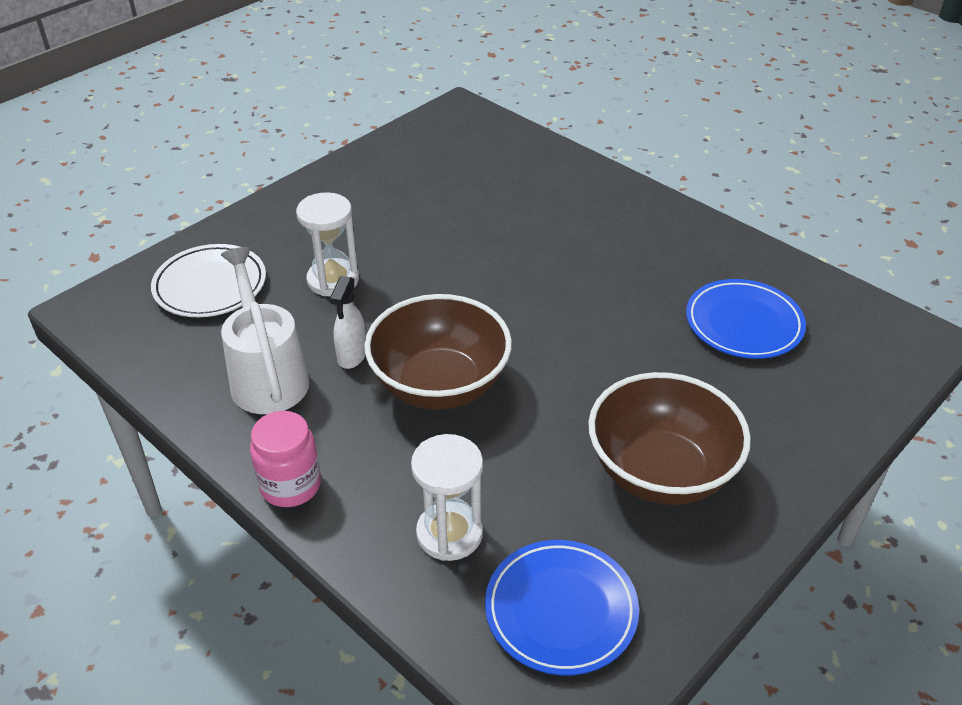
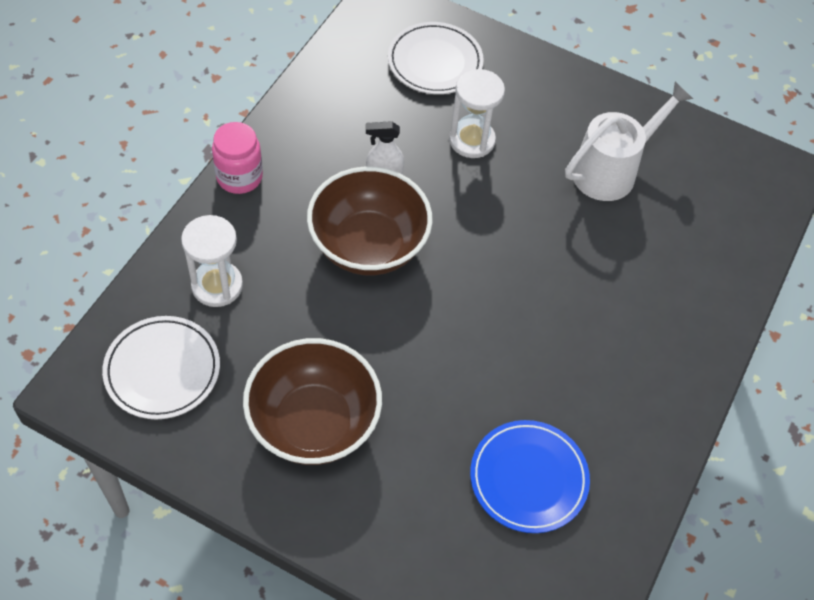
camera: 70 degrees right, 15 degrees up
(267, 375) = (345, 130): white watering can -> white watering can (612, 170)
(561, 610) = (162, 370): blue plate -> white plate

